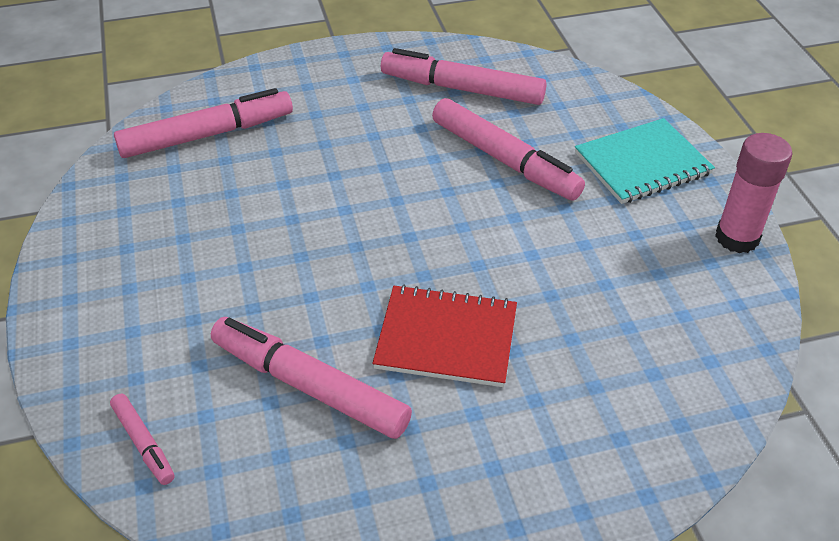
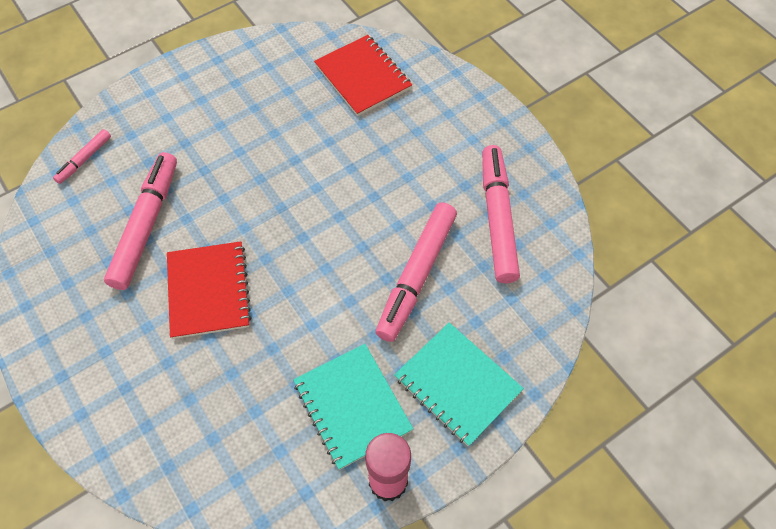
camera: 70 degrees right, 15 degrees up
(207, 135) = (363, 77): pink marker -> red notebook
(645, 244) = (352, 406): none -> turquoise notebook

